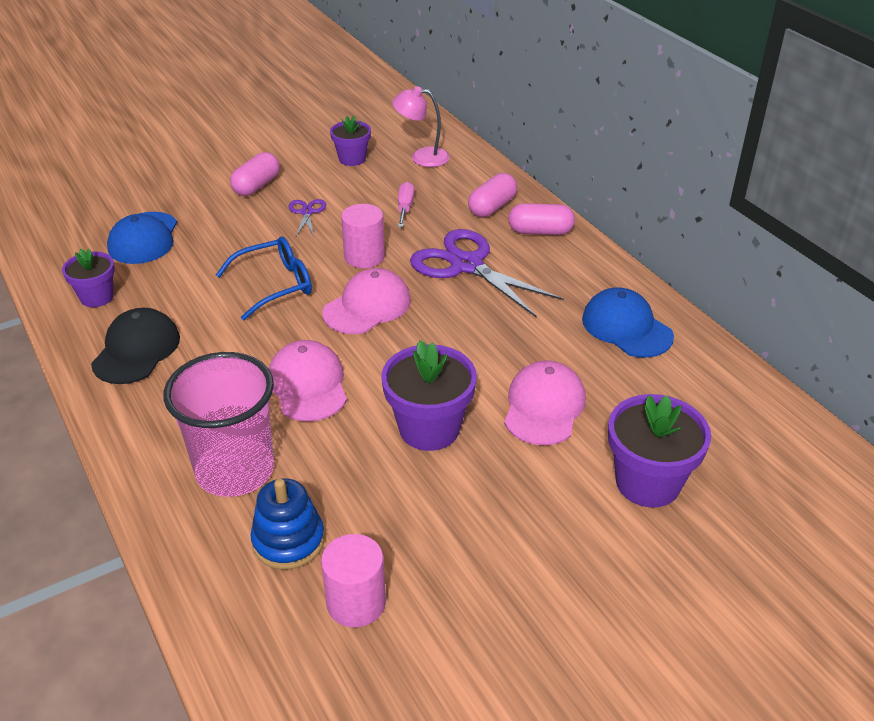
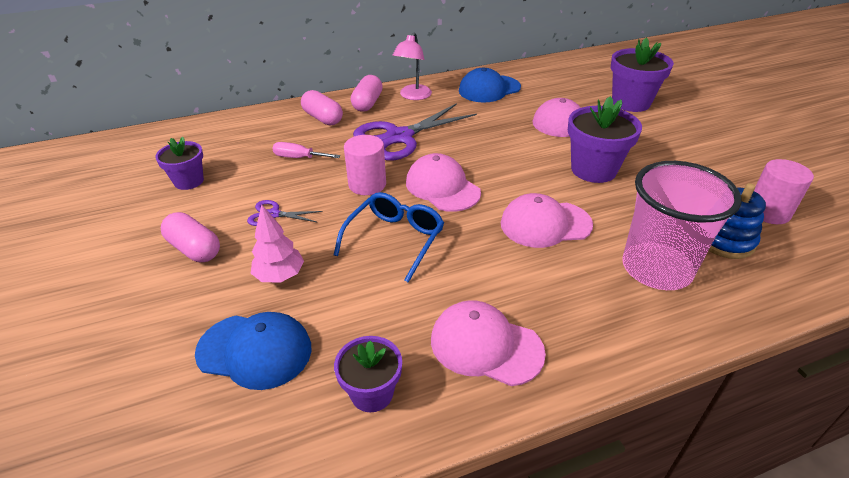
camera: 80 degrees left, 0 degrees up
(136, 350) = (486, 345): black cap -> pink cap
(224, 233) = (280, 276): none -> pink tree
(274, 285) = (394, 240): blue glasses -> blue glasses turned 45 degrees clockwise
(422, 157) = (218, 143): pink lamp -> pink lamp (413, 96)

